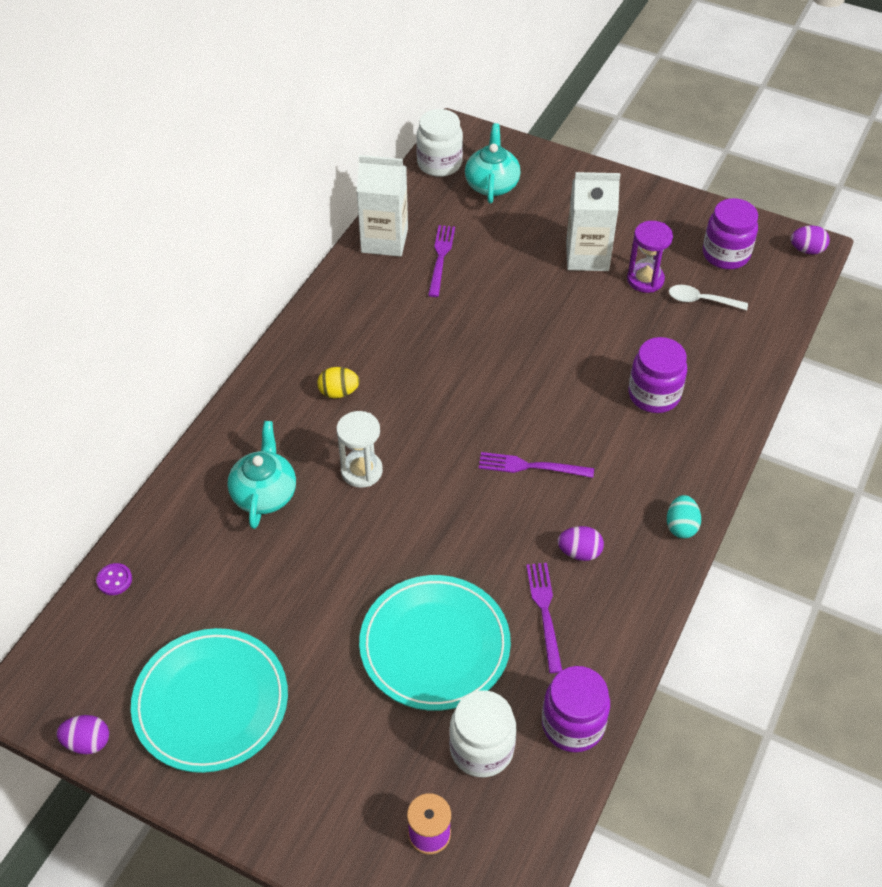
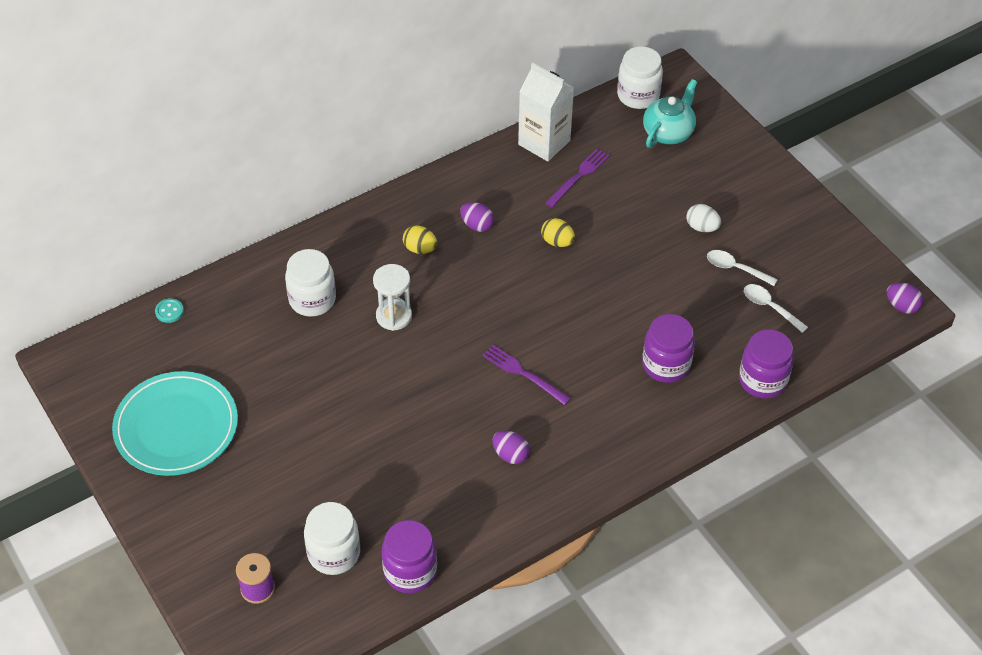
camera: 30 degrees right, 0 degrees up
(87, 742) = (81, 412): purple egg -> purple egg (477, 225)
(114, 580) = (169, 311): purple button -> turquoise button
(264, 494) = (312, 300): turquoise teapot -> white jar
(435, 645) = (354, 467): turquoise plate -> none
(467, 326) = (557, 242): none -> yellow egg
(545, 612) = (451, 484): purple fork -> none
(587, 256) = (702, 227): white carton -> white egg
(645, 280) = (735, 268): purple hourglass -> white spoon
(681, 526) = (605, 475): turquoise egg -> none
(725, 254) = (824, 278): purple jar -> purple jar (762, 380)

